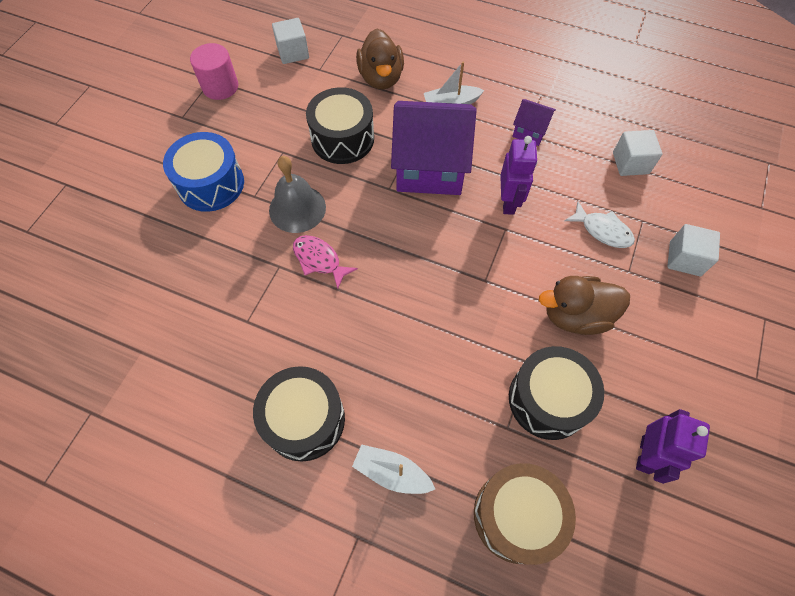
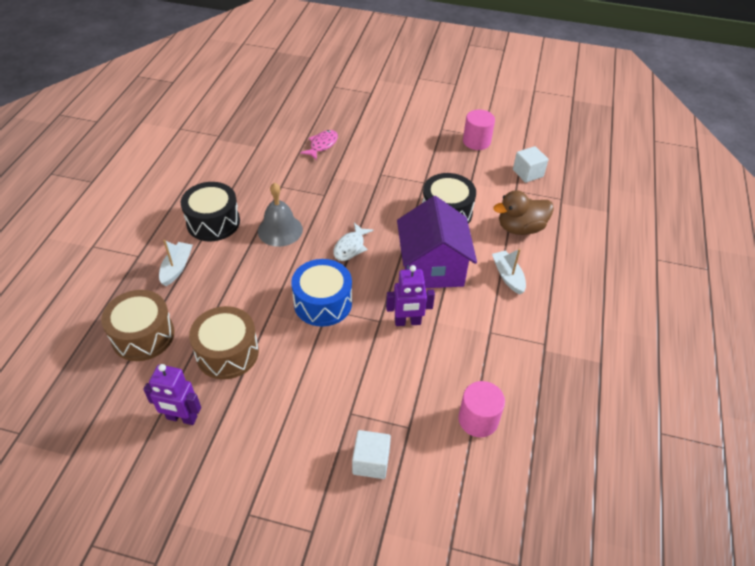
camera: 80 degrees right, 15 degrees down
(211, 184) = (386, 152): blue drum -> blue drum (323, 303)
(297, 208) = (374, 197): grey bell -> grey bell (280, 230)
(319, 260) = (332, 214): pink fish -> pink fish (322, 145)
(530, 131) = (493, 335): purple house -> none
(548, 399) = (227, 353): black drum -> brown drum
(575, 315) = (301, 371): brown duck -> none
(602, 230) = (391, 393): white fish -> white fish (350, 247)
(630, 163) = (478, 419): white cube -> pink cylinder

